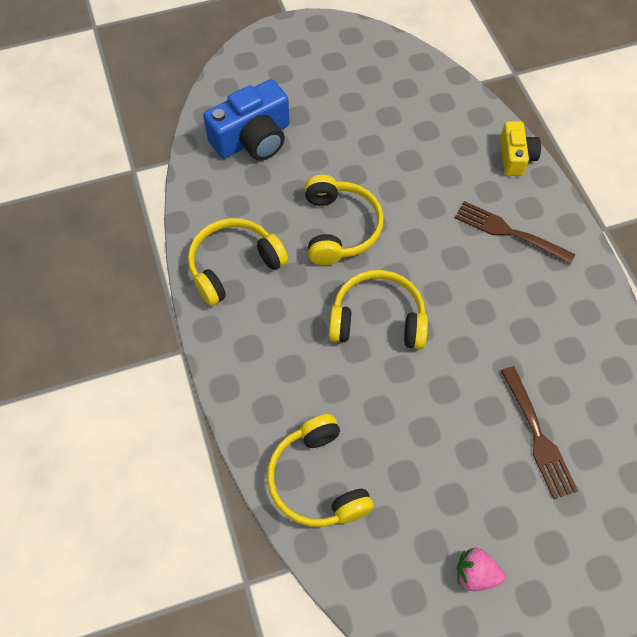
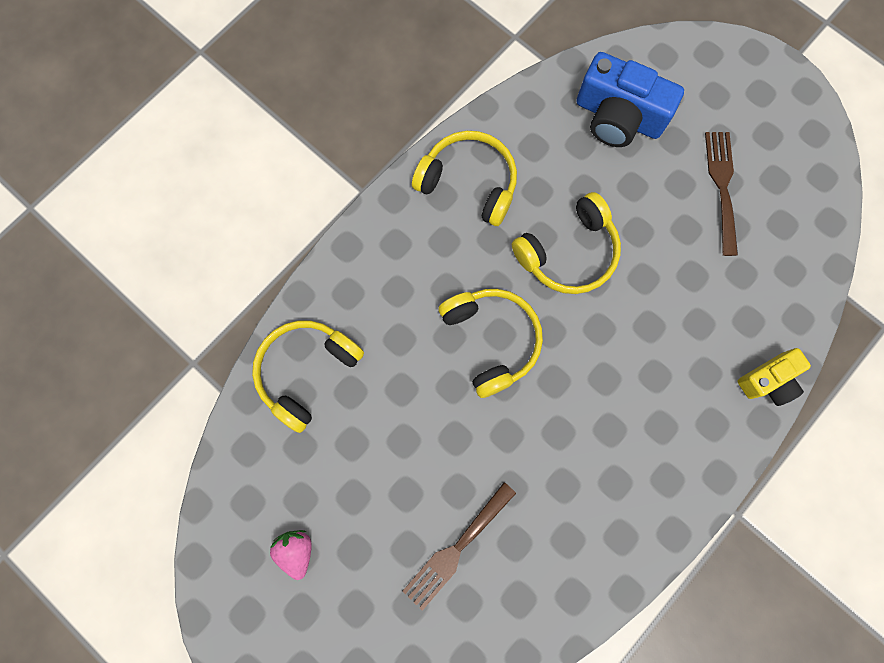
camera: 60 degrees right, 15 degrees up
(509, 232) = (668, 417): brown fork -> brown fork (722, 187)

